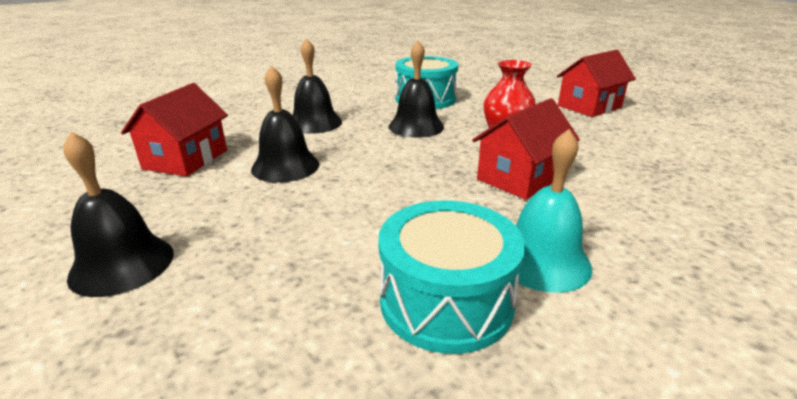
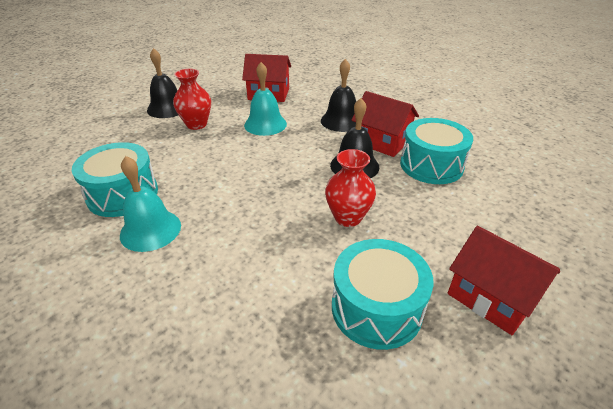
camera: 80 degrees right, 10 degrees up
(234, 225) = (196, 124): none -> red vase
(285, 166) = (265, 124): black bell -> turquoise bell
(520, 178) = (263, 224): red house -> red house (382, 142)
(619, 139) = (376, 308): none -> turquoise drum

